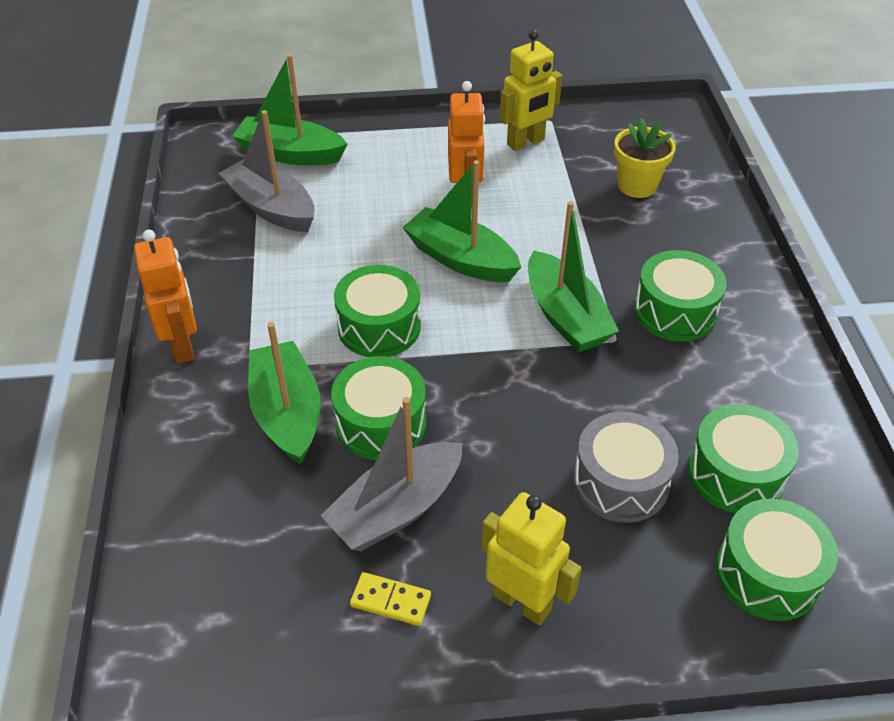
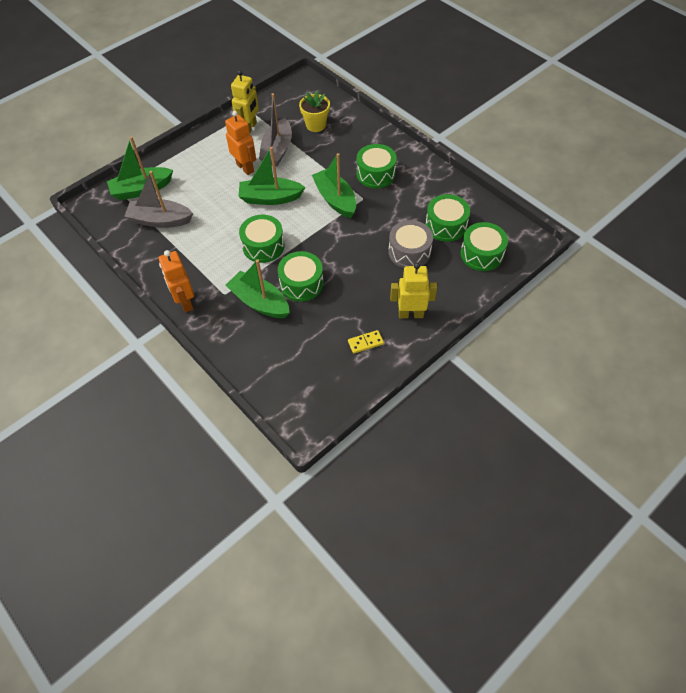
camera: 35 degrees left, 10 degrees up
(183, 346) = (185, 302): orange robot -> orange robot turned 150 degrees counterclockwise
(396, 509) = (338, 311): grey boat -> grey boat (277, 150)
(565, 316) = (335, 199): green boat -> green boat turned 150 degrees counterclockwise

